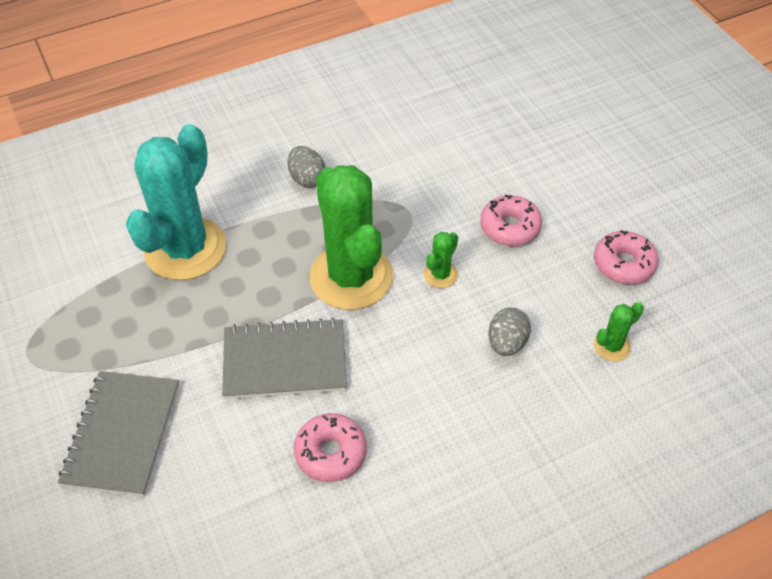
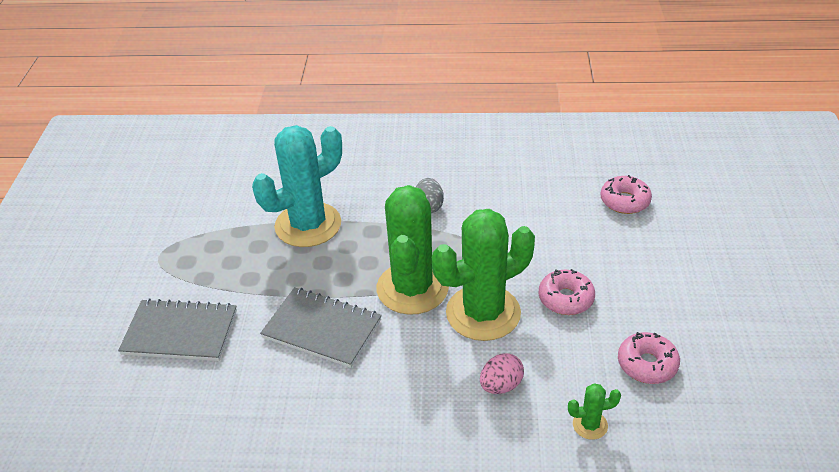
camera: 30 degrees right, 10 degrees down
(122, 434) = (180, 332): grey notebook -> grey notebook turned 60 degrees clockwise
(331, 453) = (309, 407): pink donut -> pink donut (624, 201)
(440, 275) = (483, 313): green cactus -> green cactus, size x2.42
(507, 343) = (501, 385): grey egg -> pink egg

